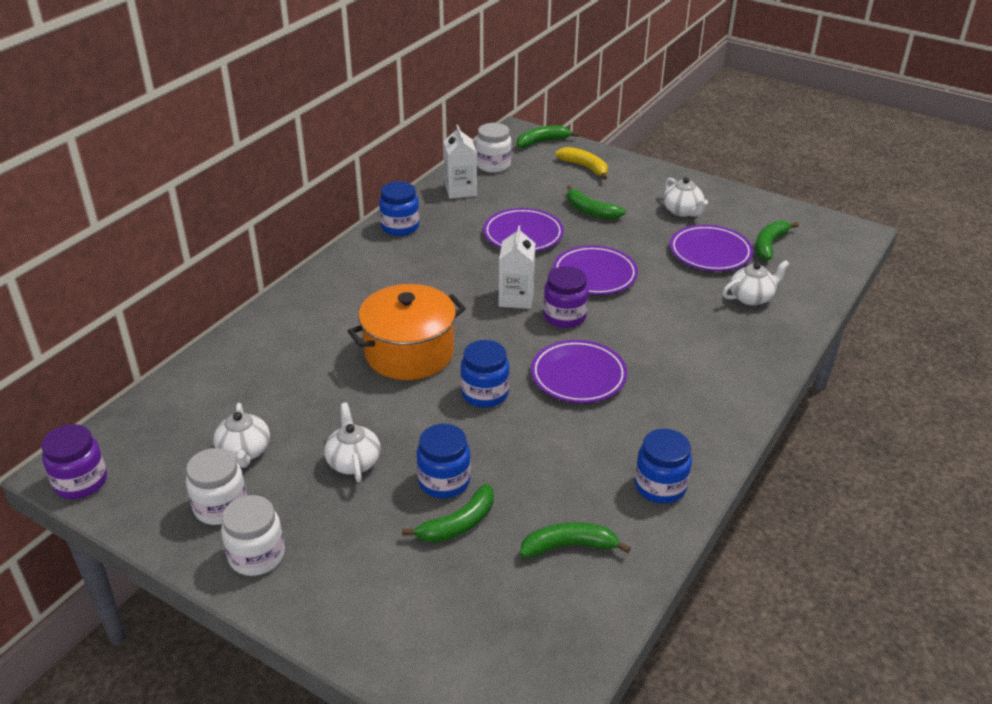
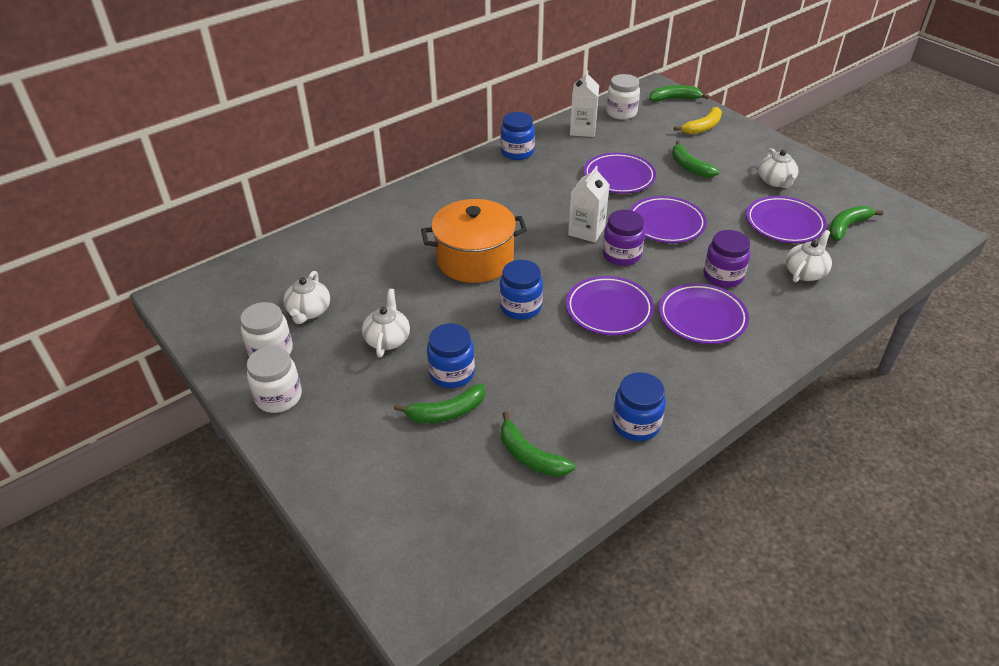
camera: 20 degrees right, 5 degrees up
(81, 482) = (182, 307): purple jar -> purple jar (723, 276)
(569, 546) = (530, 456): green banana -> green banana turned 150 degrees counterclockwise
(585, 167) = (702, 127): yellow banana -> yellow banana turned 75 degrees clockwise
(675, 364) = (702, 318): none -> purple plate
(751, 297) = (805, 272): white teapot -> white teapot turned 45 degrees counterclockwise

